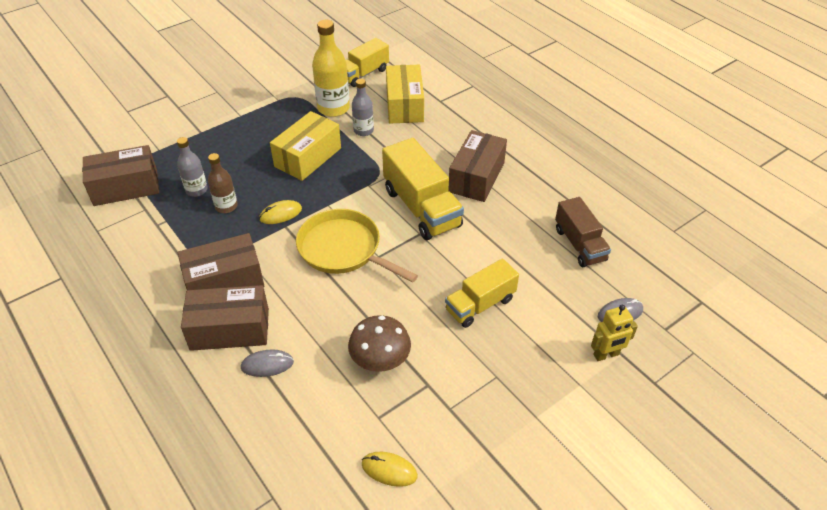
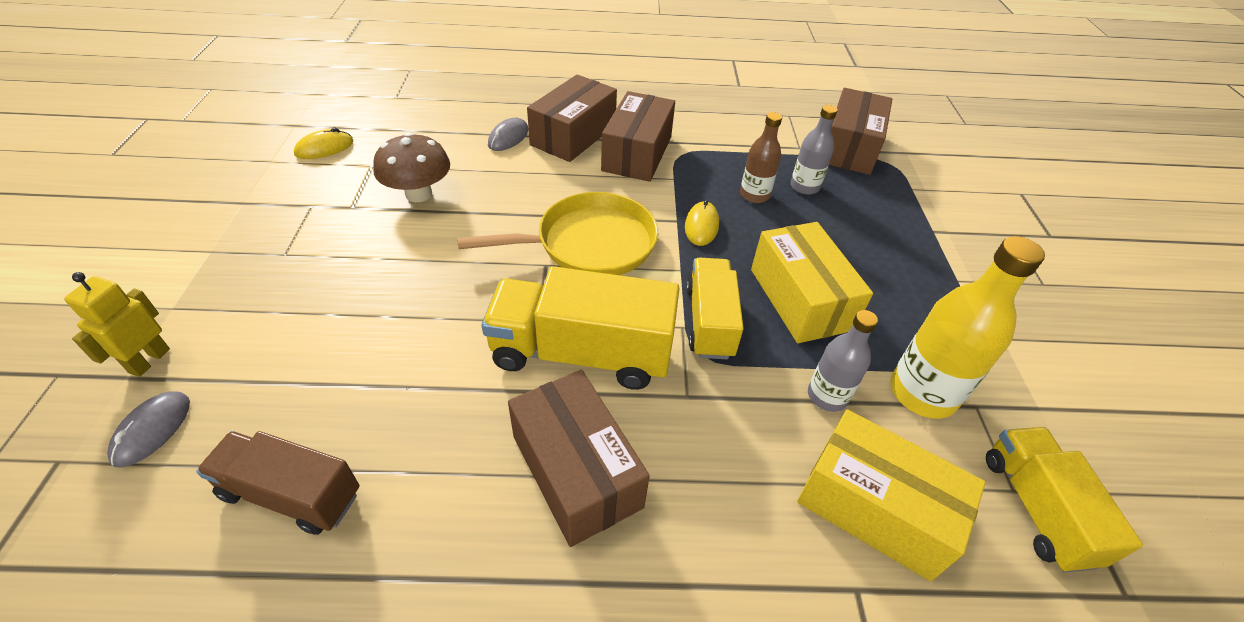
camera: 125 degrees right, 0 degrees up
(480, 305) = (370, 301): yellow truck -> yellow truck (709, 322)

